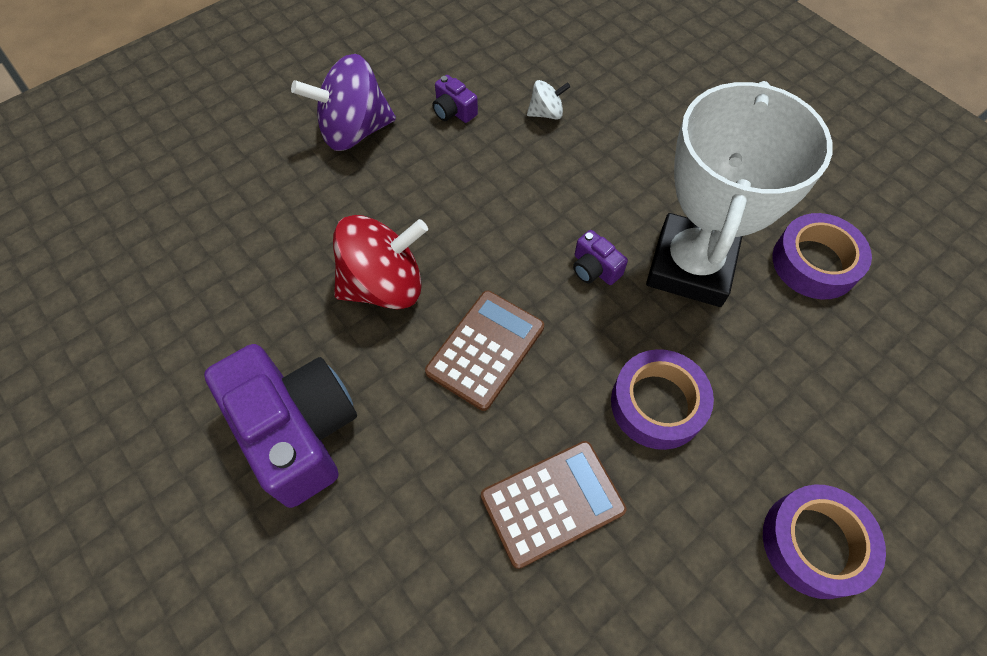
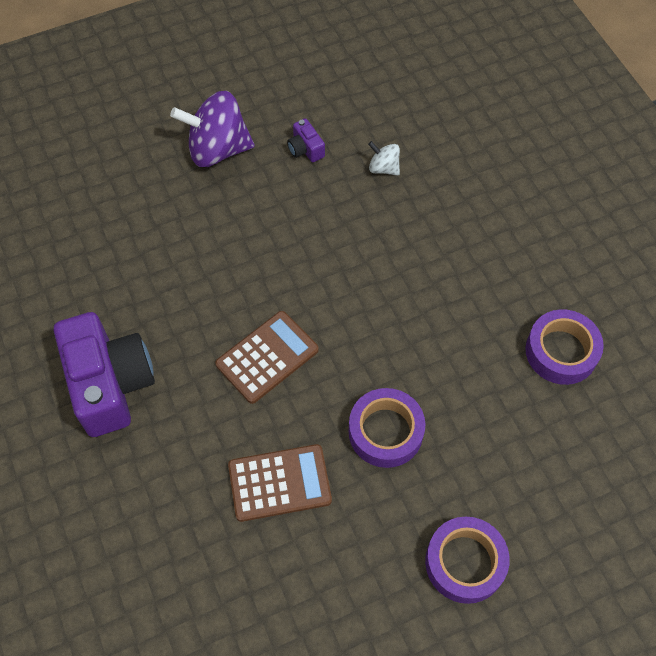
camera: 15 degrees right, 0 degrees up
(384, 285) = (204, 287): red spinning top -> none
(546, 113) = (383, 168): white spinning top -> white spinning top turned 150 degrees counterclockwise
(594, 268) = (376, 313): purple camera -> none
(690, 266) = (455, 330): white trophy -> none

